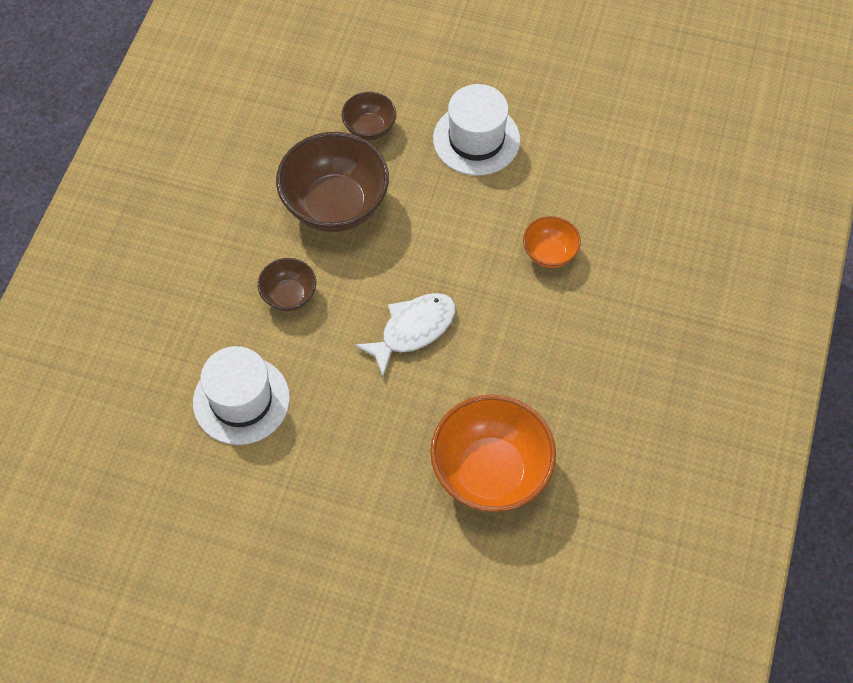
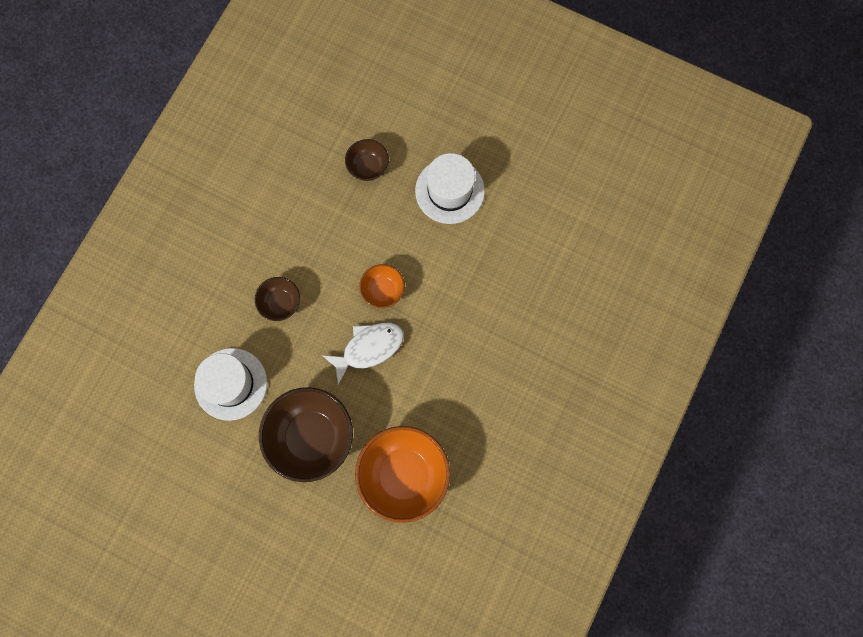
camera: 10 degrees right, 15 degrees up
(335, 205) = (329, 231): brown bowl -> brown bowl (311, 436)
(549, 253) = (486, 301): orange bowl -> orange bowl (383, 290)

